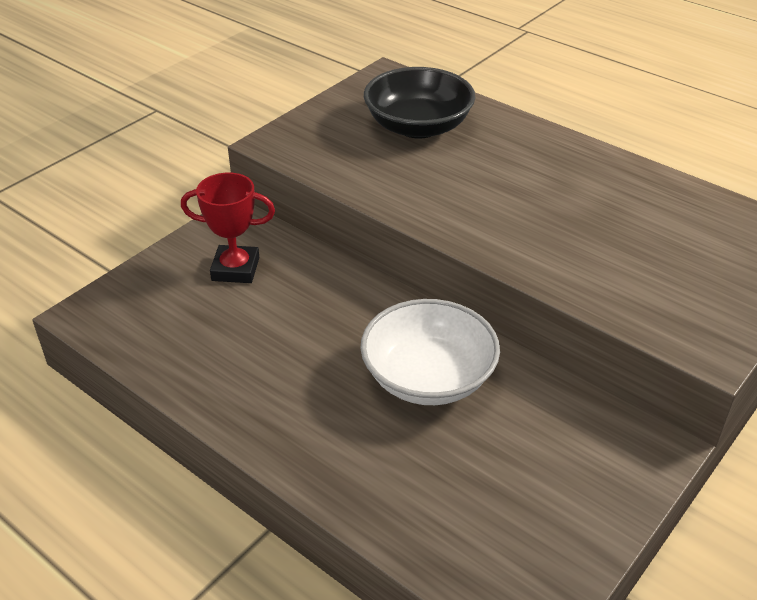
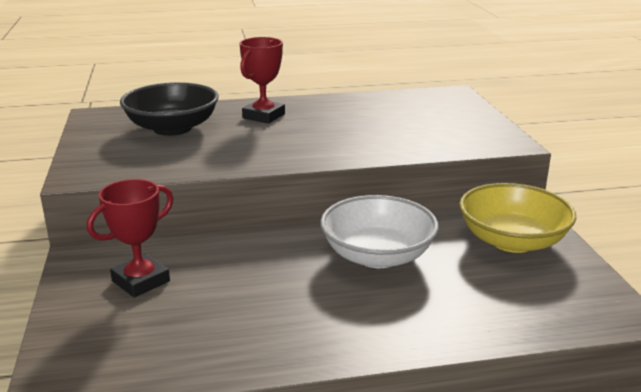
camera: 50 degrees left, 15 degrees down
(520, 155) = (264, 116): none -> red trophy
(578, 461) = (512, 241): none -> yellow bowl

